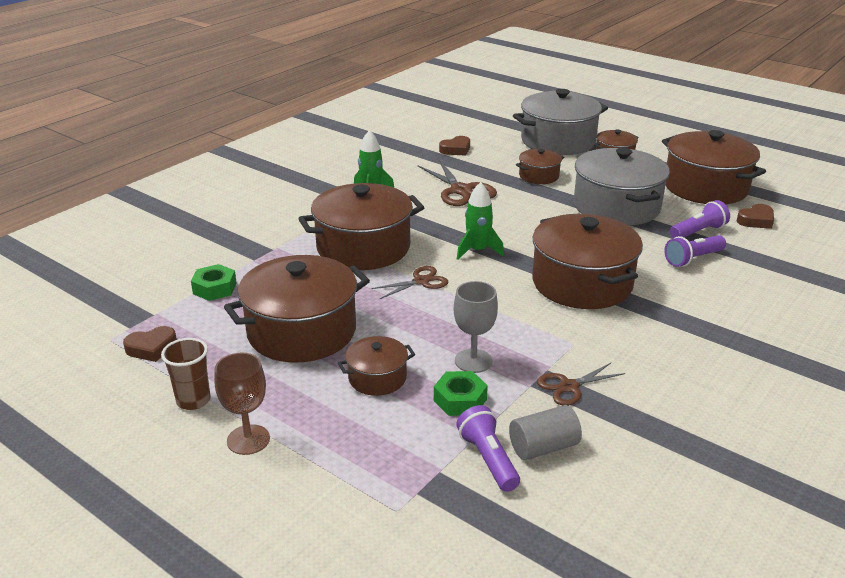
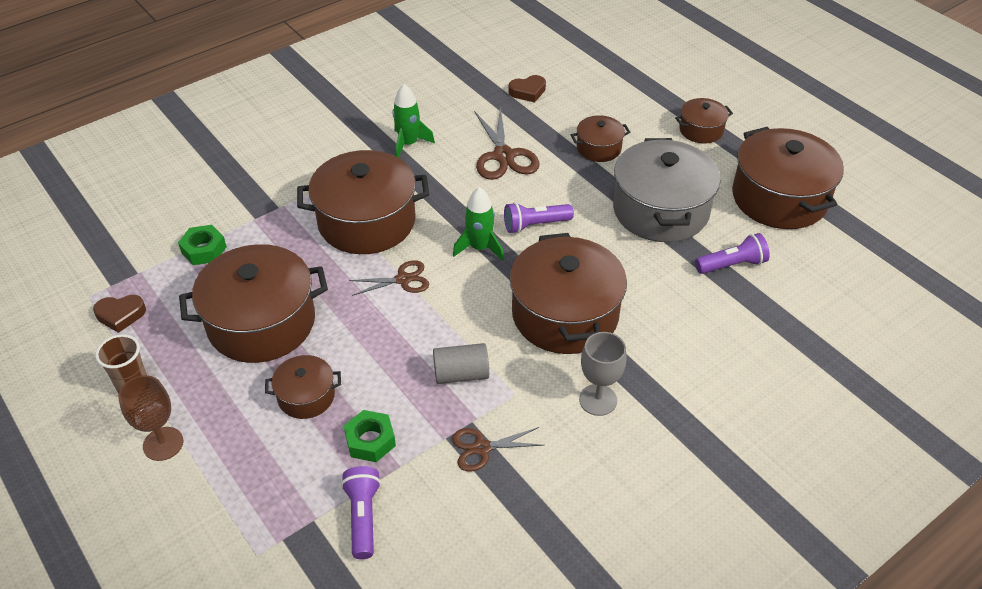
camera: 15 degrees right, 15 degrees up
(473, 361) = (405, 395): grey goblet -> grey goblet (598, 400)
(543, 447) = (420, 515): grey cylinder -> grey cylinder (461, 374)
(558, 141) = (648, 96): grey pot -> none
(693, 259) = (703, 304): purple flashlight -> purple flashlight (535, 225)
(756, 220) = (808, 260): brown heart -> none

